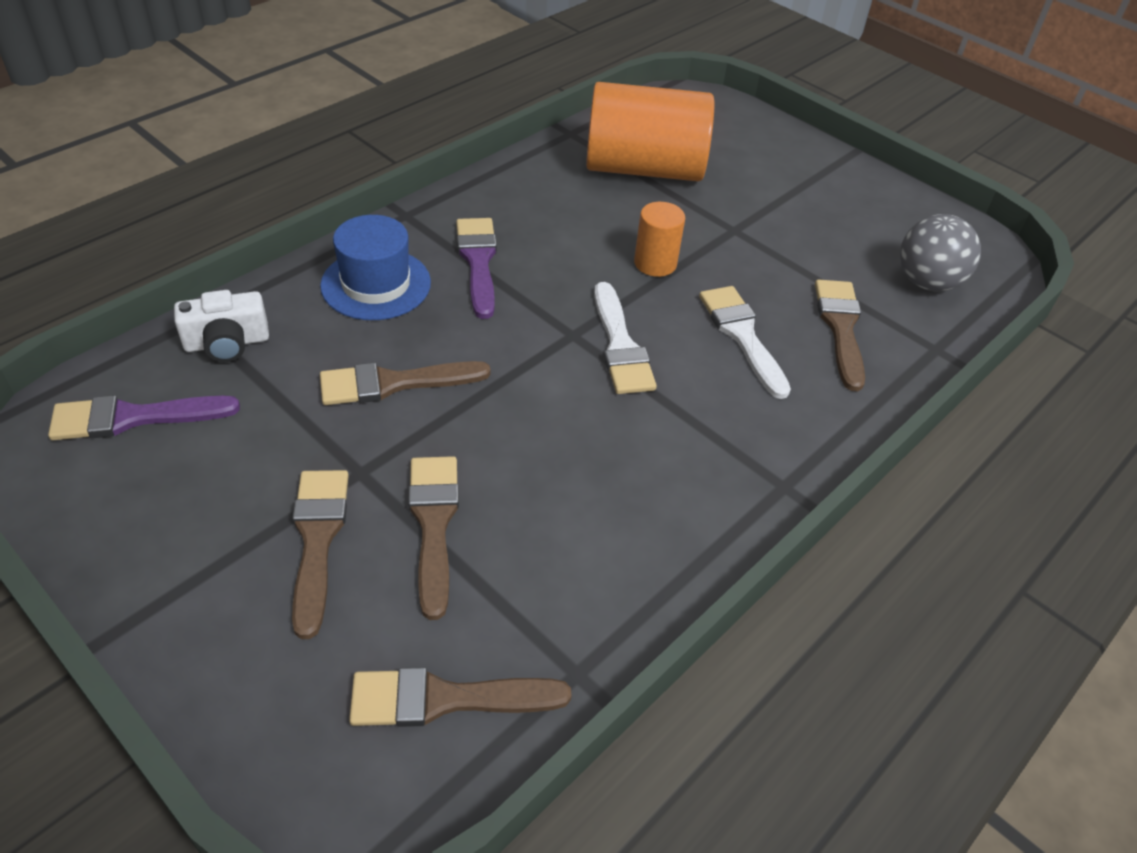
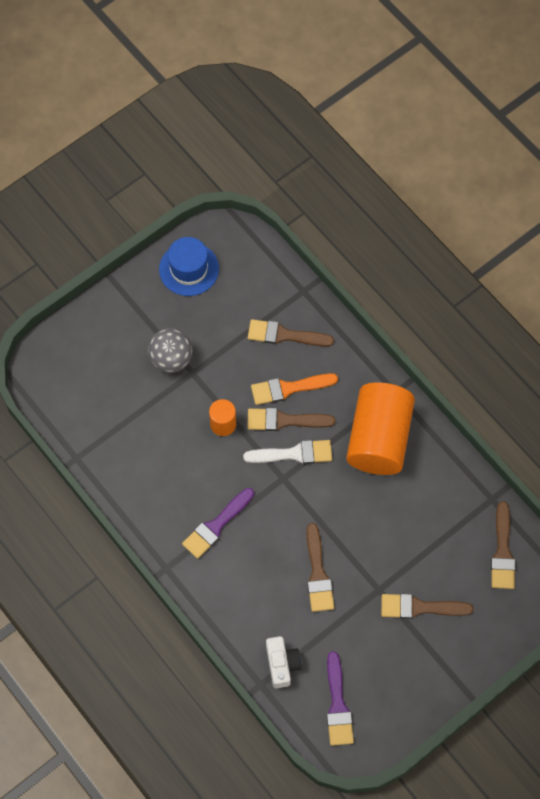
camera: 80 degrees left, 20 degrees up
(376, 284) = (234, 584): blue hat -> blue hat (189, 269)
(433, 524) = (412, 555): brown brush -> brown brush (284, 420)
(478, 262) = (216, 525): purple brush -> purple brush turned 45 degrees counterclockwise
(644, 168) = (123, 415): orange cylinder -> orange cylinder (378, 438)
(742, 336) = (289, 388): white brush -> orange brush
(927, 282) = (248, 277): grey ball -> grey ball (171, 359)

